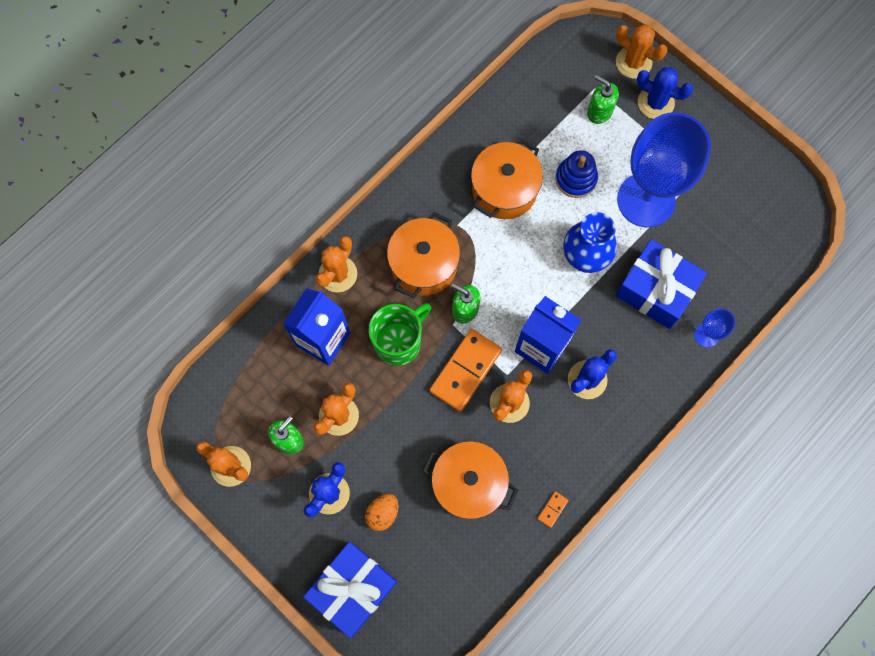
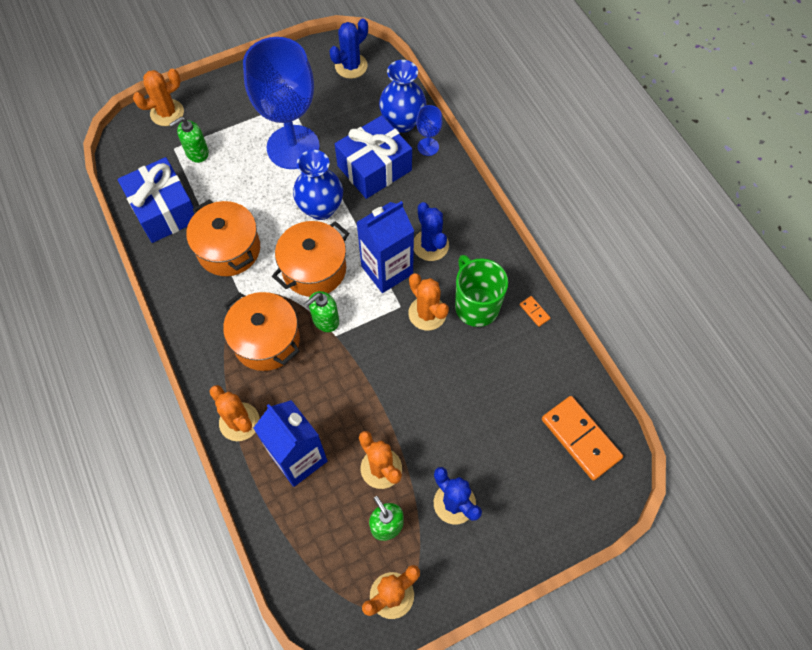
camera: 70 degrees left, 10 degrees down
(353, 589) = (554, 511): blue gift -> blue gift (164, 210)
(382, 513) = (490, 458): orange egg -> none
(399, 342) = (331, 388): green mug -> green mug (476, 305)
(465, 371) = (383, 339): orange domino -> orange domino (580, 438)
(469, 483) = (488, 372): orange pot -> orange pot (314, 269)
(576, 179) = (248, 191): blue stacking toy -> none
(656, 103) = (212, 110): blue cactus -> blue cactus (351, 66)
(726, 297) = (402, 122): none -> blue vase

